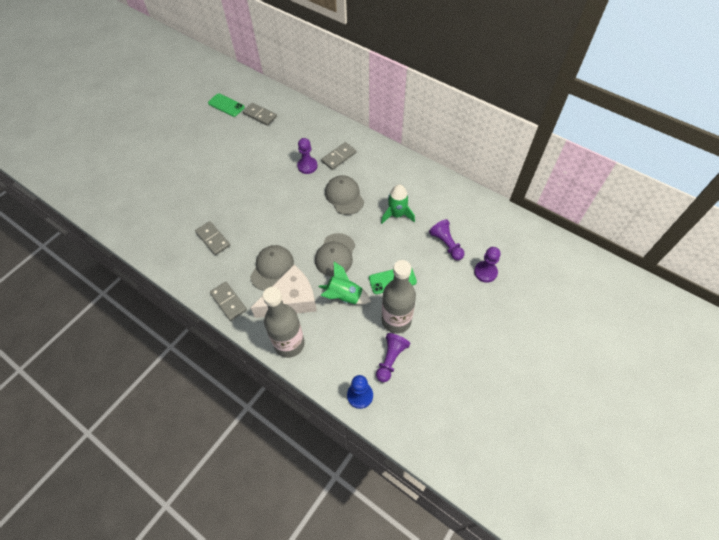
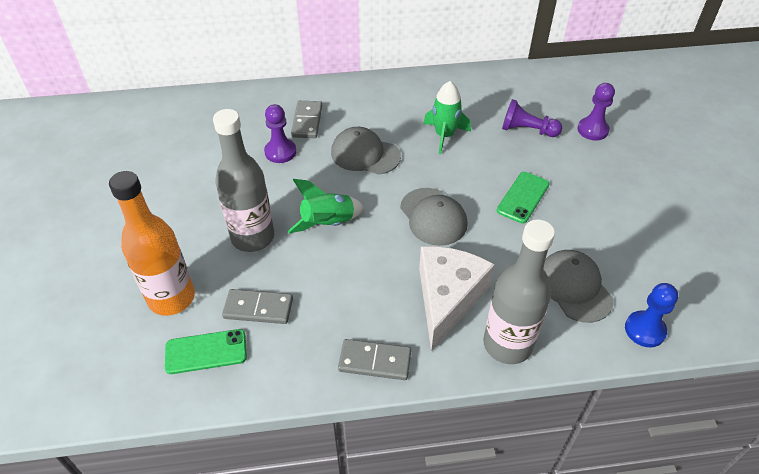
camera: 45 degrees left, 10 degrees down
(188, 207) = (171, 298): none -> orange bottle
(226, 105) = (78, 152): green phone -> green phone (206, 352)
(260, 115) = (145, 136): grey domino -> none
(272, 268) = (380, 283): grey cap -> grey cap (574, 287)
(344, 296) = (498, 249): green rocket -> green rocket (328, 224)
(390, 359) = (623, 271): purple pawn -> none
(396, 320) = (578, 231): grey bottle -> grey bottle (252, 237)

